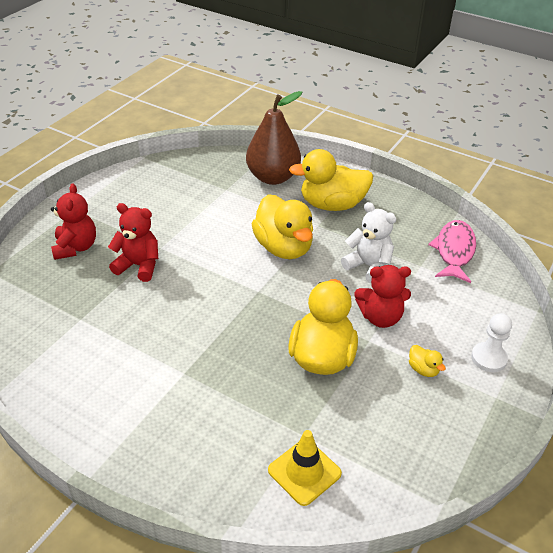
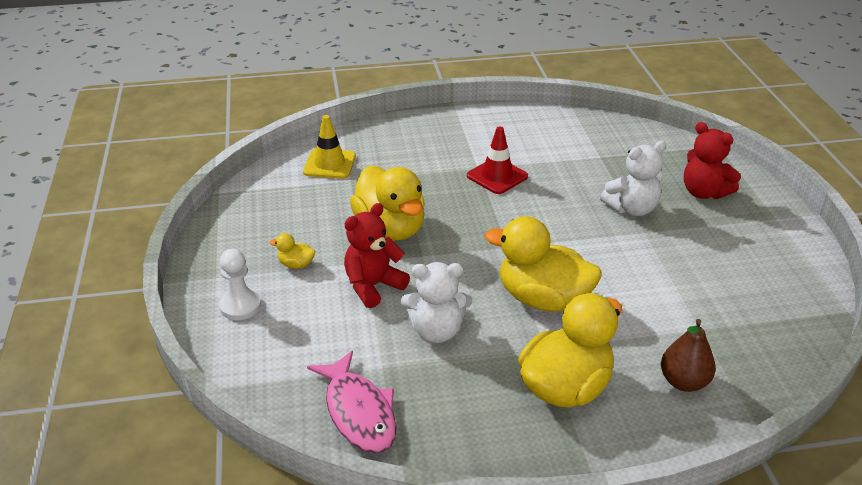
camera: 140 degrees right, 5 degrees down
(139, 266) = (632, 208): red teddy bear -> white teddy bear
(182, 353) = (497, 176): none -> red traffic cone
(273, 177) = (683, 382): brown pear -> brown pear, size x0.58

